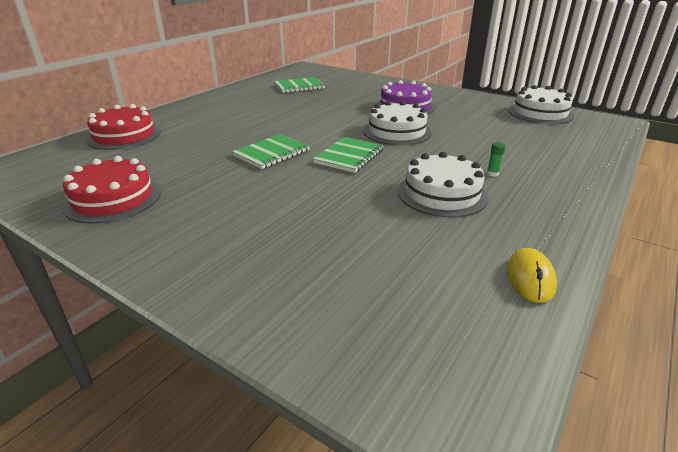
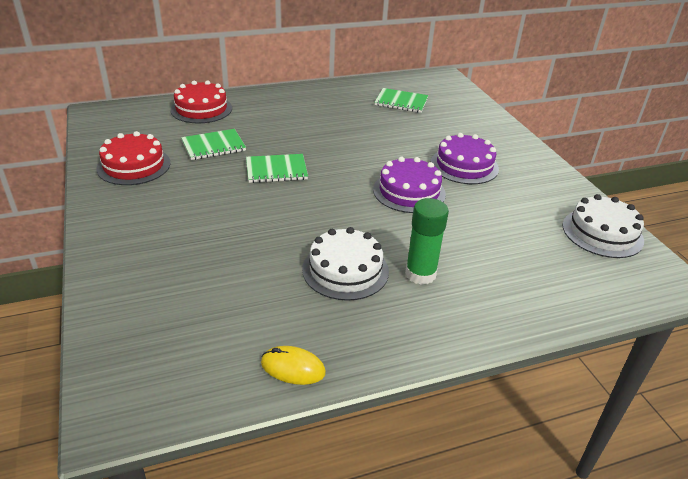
camera: 35 degrees right, 5 degrees up
(349, 156) = (329, 200): green notebook -> green notebook (213, 146)
(397, 131) = (409, 191): white cake -> purple cake
(492, 173) = (420, 274): green glue stick -> green glue stick, size x2.46
(530, 278) = (293, 368): yellow mouse -> yellow mouse turned 60 degrees clockwise

